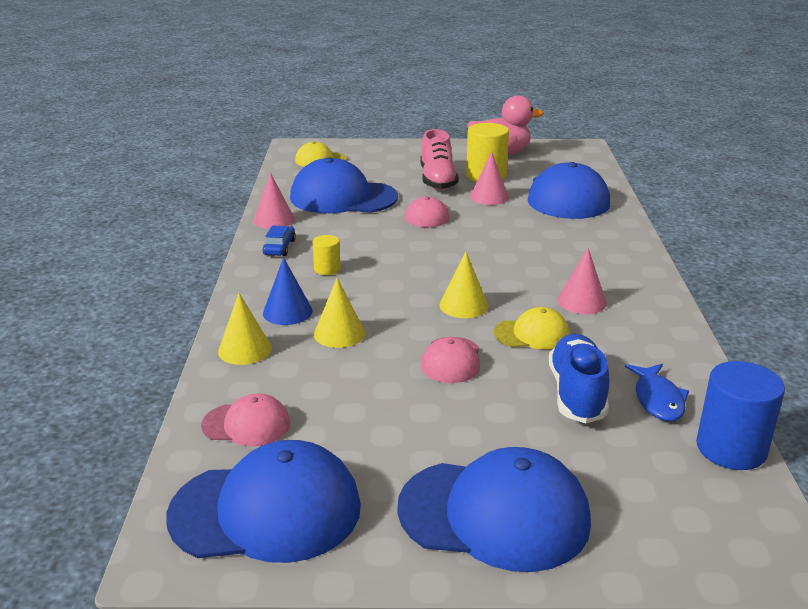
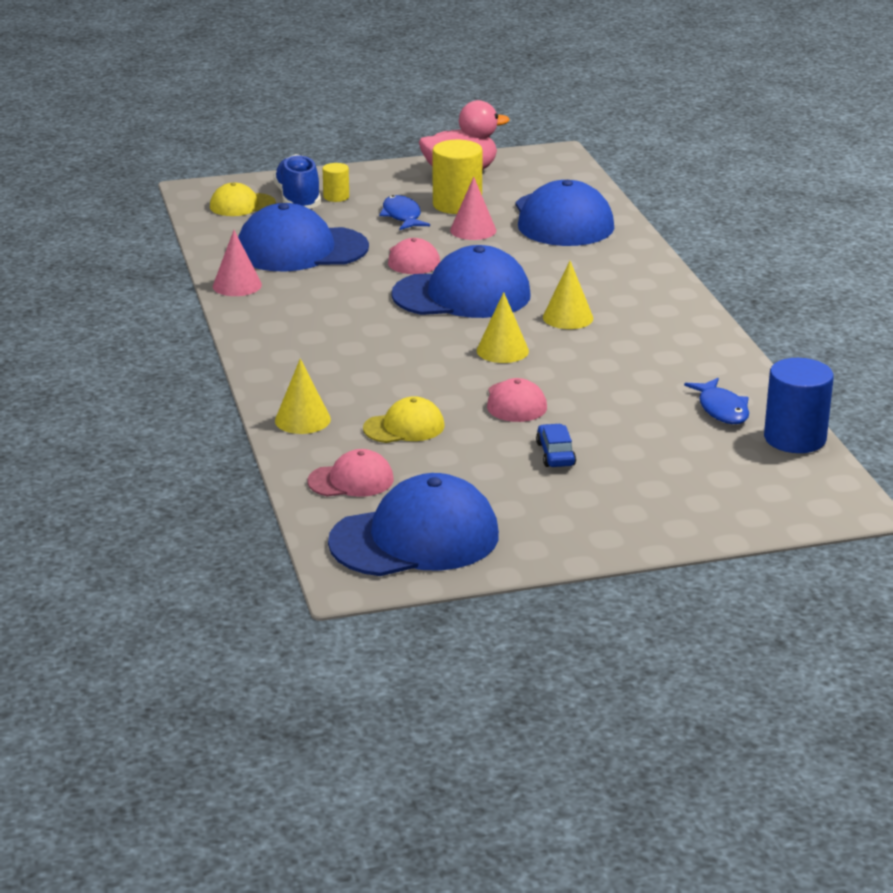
camera: 15 degrees left, 0 degrees up
(279, 247) = (266, 315): blue car -> blue car (555, 454)
(287, 312) = (322, 380): blue cone -> none
(327, 269) = (336, 332): yellow cylinder -> yellow cylinder (336, 197)
(339, 333) = (390, 393): yellow cone -> yellow cone (568, 317)
(437, 180) = (402, 216): pink shoe -> blue fish
(494, 514) = (611, 512): blue cap -> blue cap (462, 295)
(532, 334) = (583, 369): yellow cap -> yellow cap (404, 427)
(577, 393) = (646, 414): blue shoe -> blue shoe (298, 199)
(581, 301) = (621, 332): pink cone -> none

